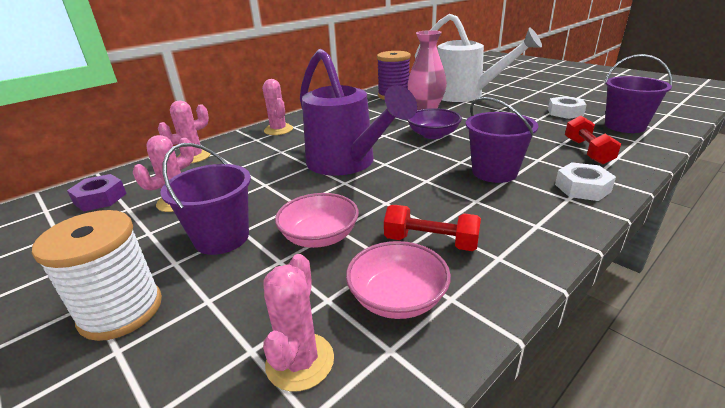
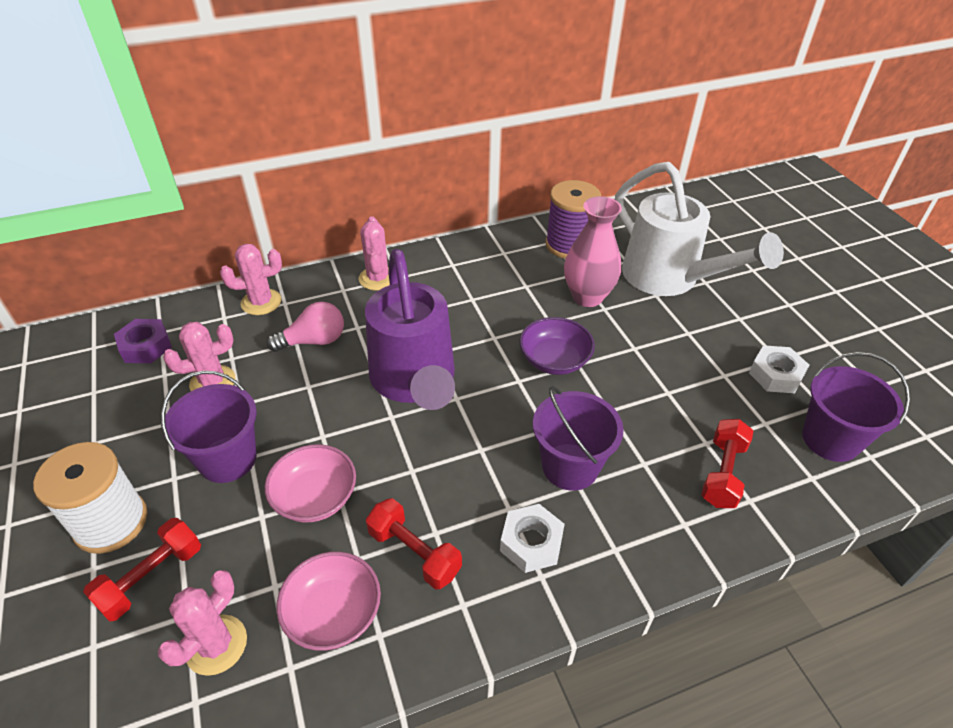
camera: 20 degrees right, 15 degrees up
(192, 335) = (151, 577): none -> red dumbbell
(251, 164) = (313, 341): none -> pink light bulb
(582, 188) = (648, 538): white nut -> white nut (531, 543)

